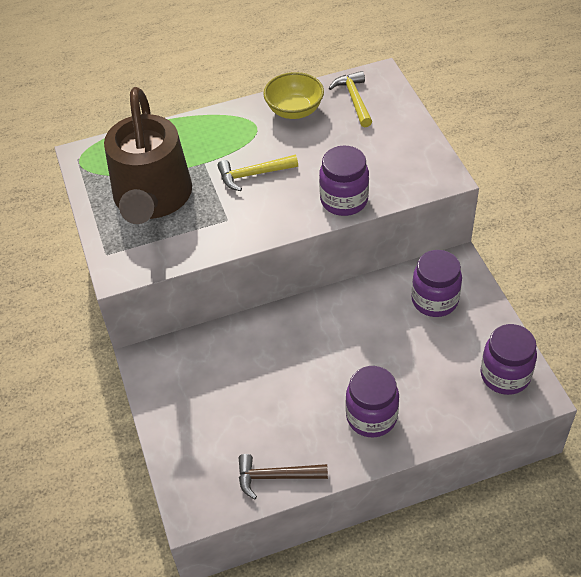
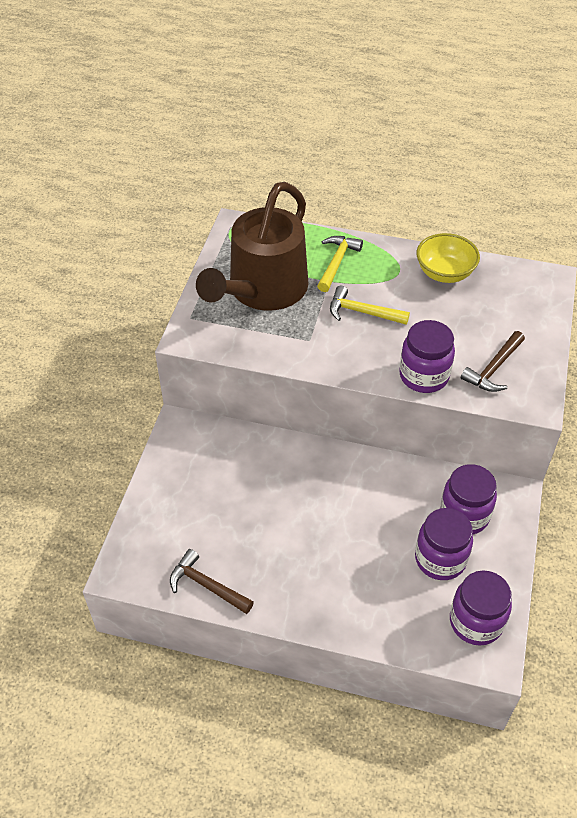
camera: 30 degrees right, 0 degrees up
(354, 99) = (507, 289): yellow hammer -> yellow hammer (336, 263)
(371, 417) = (325, 585): purple jar -> purple jar (440, 559)
(393, 167) = (494, 368): none -> brown hammer

